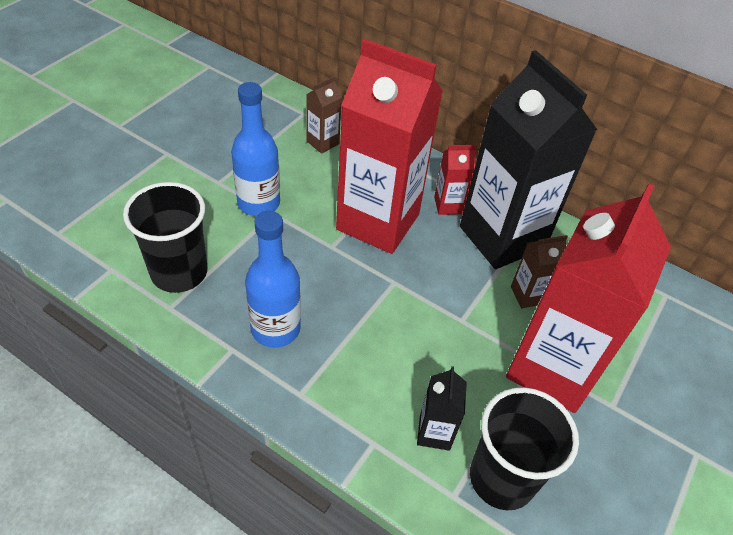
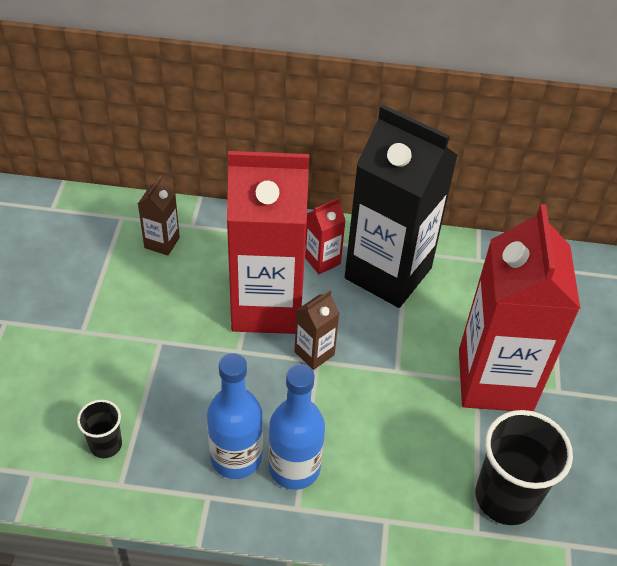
camera: 25 degrees left, 0 degrees up
(179, 272) = (106, 445): black cup -> black cup, size x0.53
(258, 203) = (138, 336): blue bottle -> blue bottle (294, 468)
(434, 432) = (431, 485): black carton -> none
(528, 295) = (440, 320): brown carton -> brown carton (314, 353)

